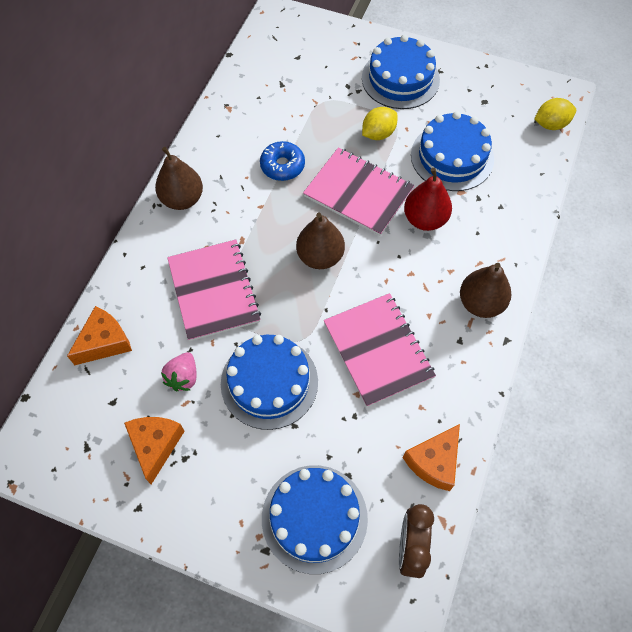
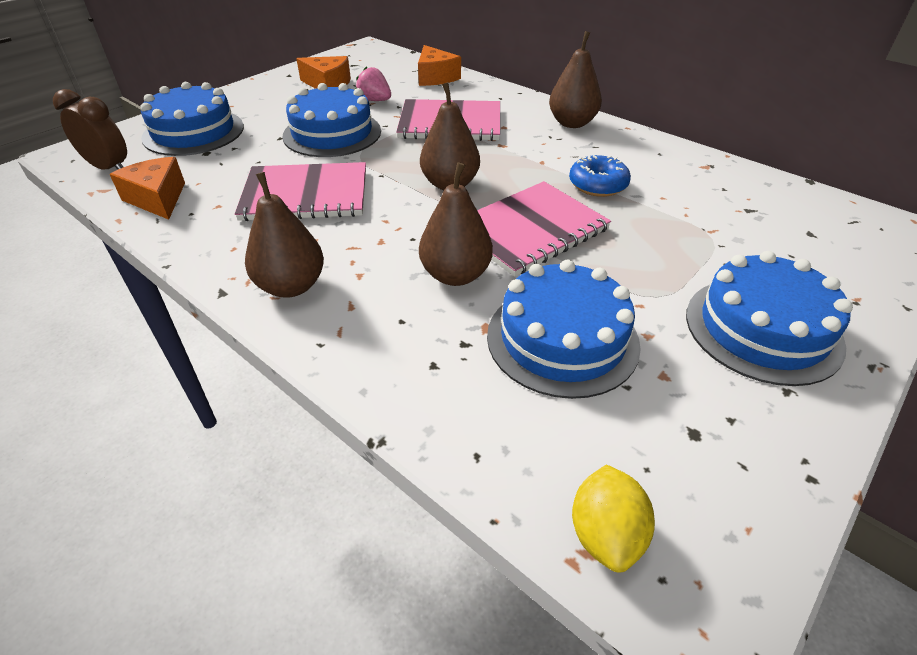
camera: 110 degrees right, 20 degrees down
(378, 134) = (634, 272): yellow lemon -> none
(425, 219) = (455, 275): red pear -> brown pear

